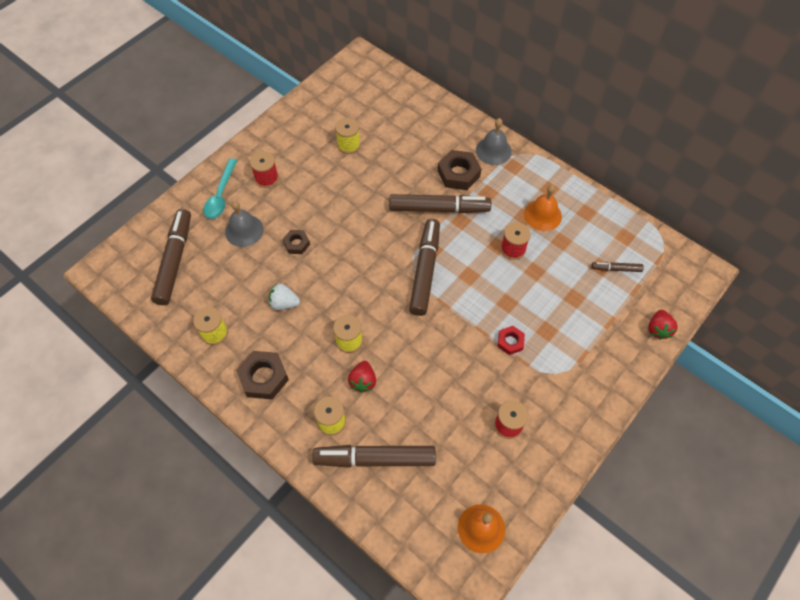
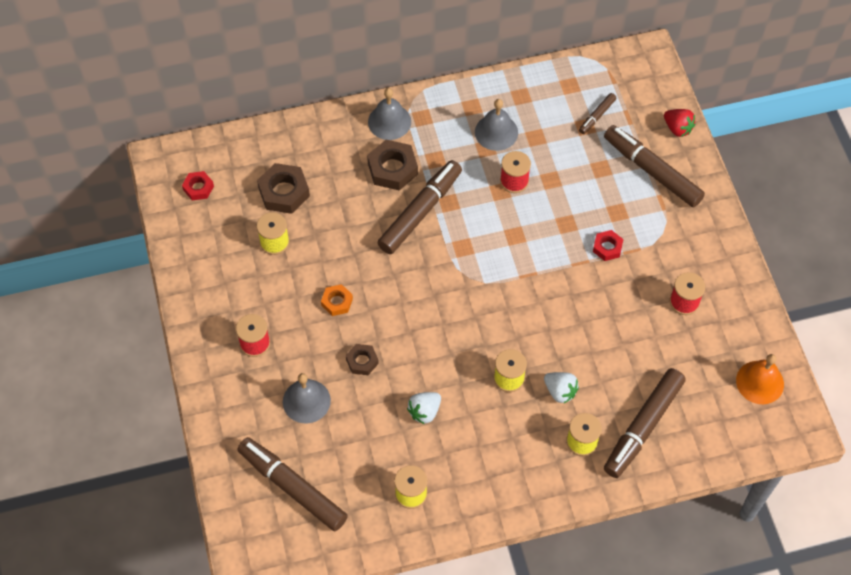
camera: 55 degrees left, 0 degrees up
(221, 195) = (241, 399): turquoise spoon -> none
(263, 377) = (494, 475): brown nut -> brown nut (284, 192)
(331, 203) = (337, 302): none -> orange nut
(355, 85) = (198, 188): none -> red nut
(363, 381) = (560, 391): red strawberry -> white strawberry
(425, 271) = (482, 268): brown marker -> brown marker (652, 171)
(542, 215) = (496, 132): orange bell -> grey bell

